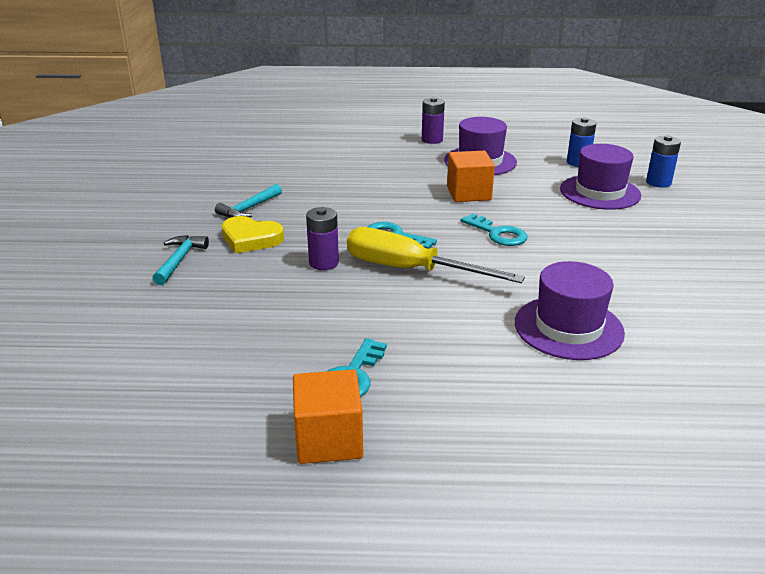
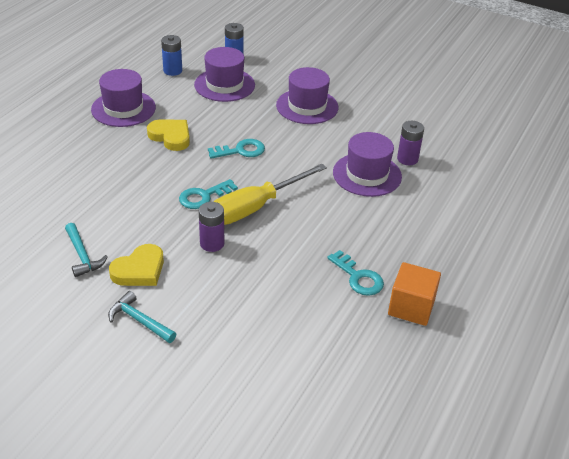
camera: 65 degrees left, 10 degrees up
(432, 140) = (56, 113): purple battery -> purple battery (407, 159)
(468, 193) = (171, 137): orange cube -> yellow heart
(643, 248) = (307, 106): none -> purple hat

